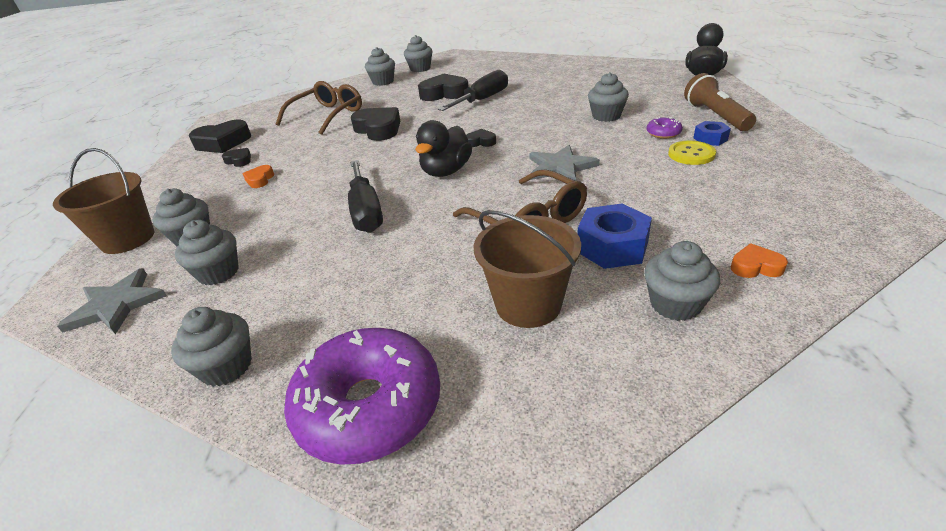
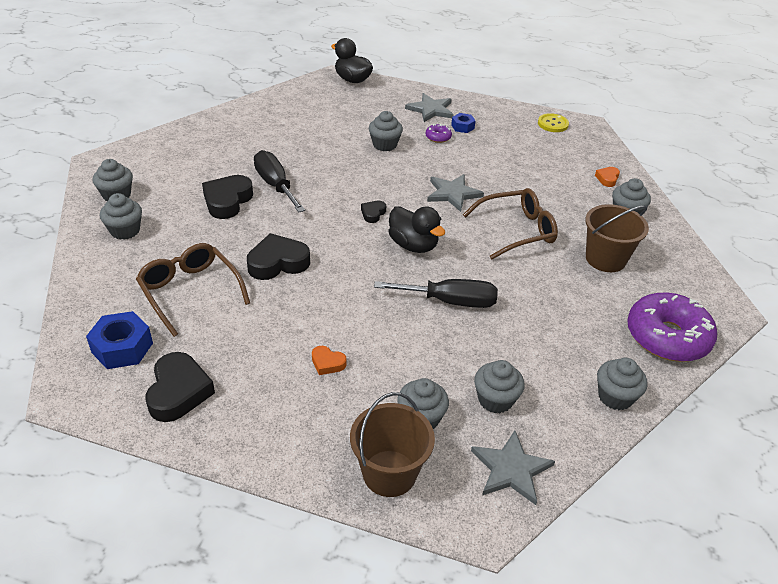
camera: 75 degrees left, 5 degrees up
(239, 160) = (256, 378): black heart -> none
(612, 247) = (566, 211): blue nut -> blue nut (122, 347)
(691, 154) = (478, 142): yellow button -> yellow button (553, 124)
(715, 116) = (431, 109): brown flashlight -> grey star

